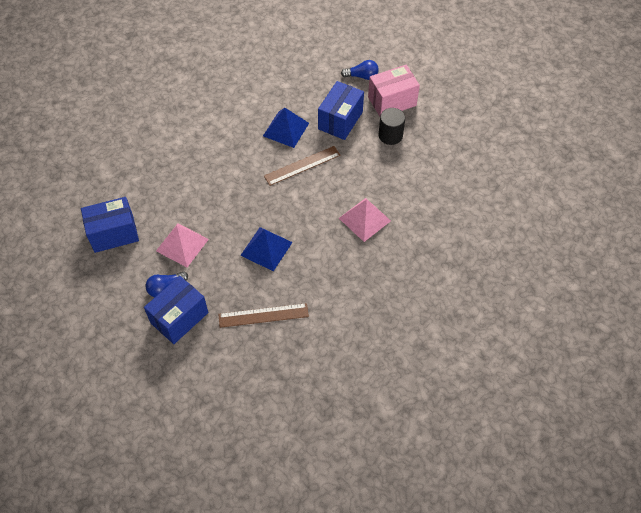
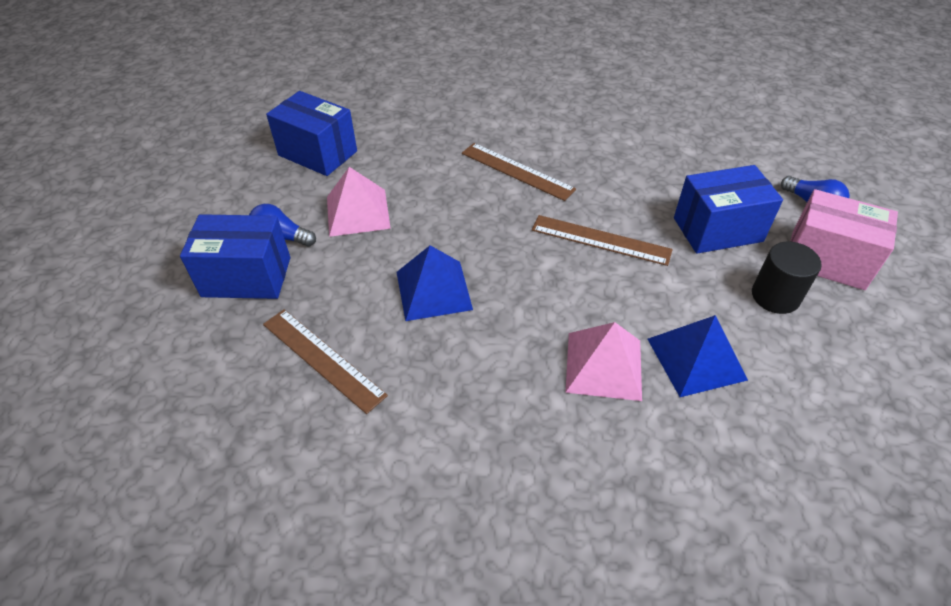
camera: 50 degrees right, 10 degrees down
(225, 160) = (517, 171): none -> brown ruler
(286, 129) = (630, 191): blue pyramid -> blue pyramid (696, 359)

